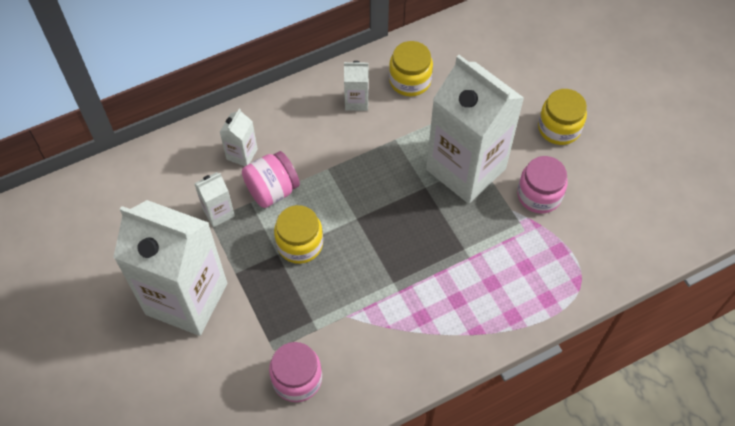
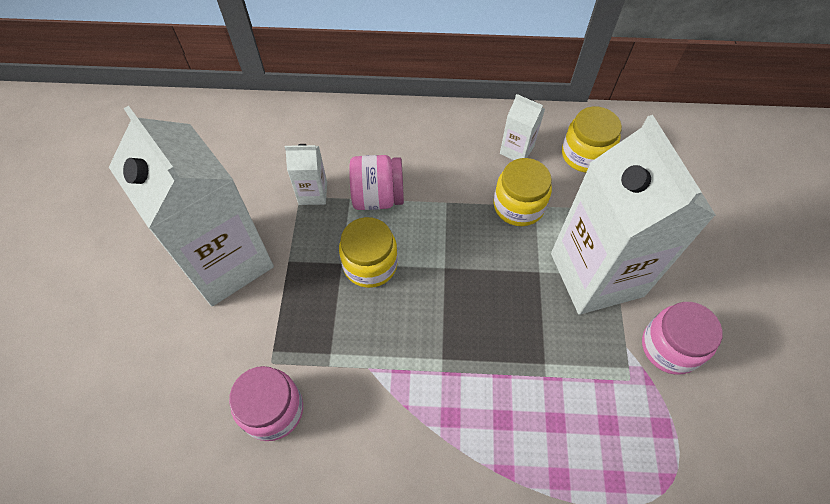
camera: 30 degrees right, 0 degrees up
(242, 154) = (371, 149): white carton -> none
(559, 128) = (734, 282): yellow jar -> yellow jar (518, 206)

